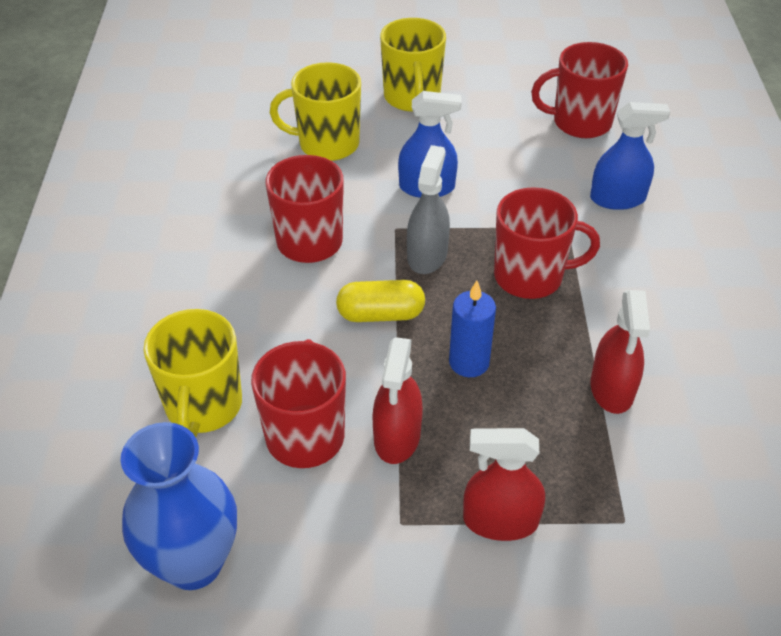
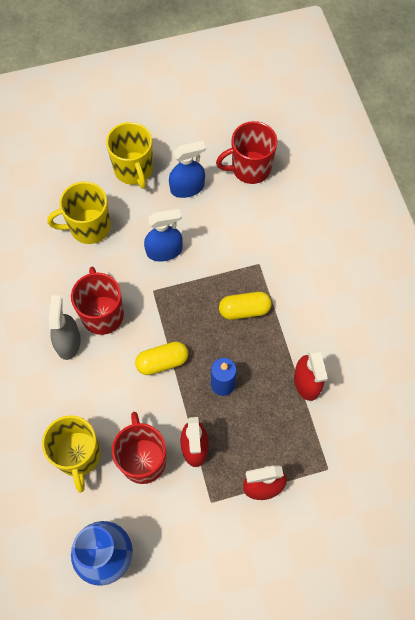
camera: 15 degrees left, 20 degrees up
(427, 255) = (178, 308): grey spray bottle -> grey spray bottle (68, 342)
(530, 276) = (244, 310): red mug -> yellow capsule
(617, 198) = (285, 232): blue spray bottle -> blue spray bottle (187, 188)

